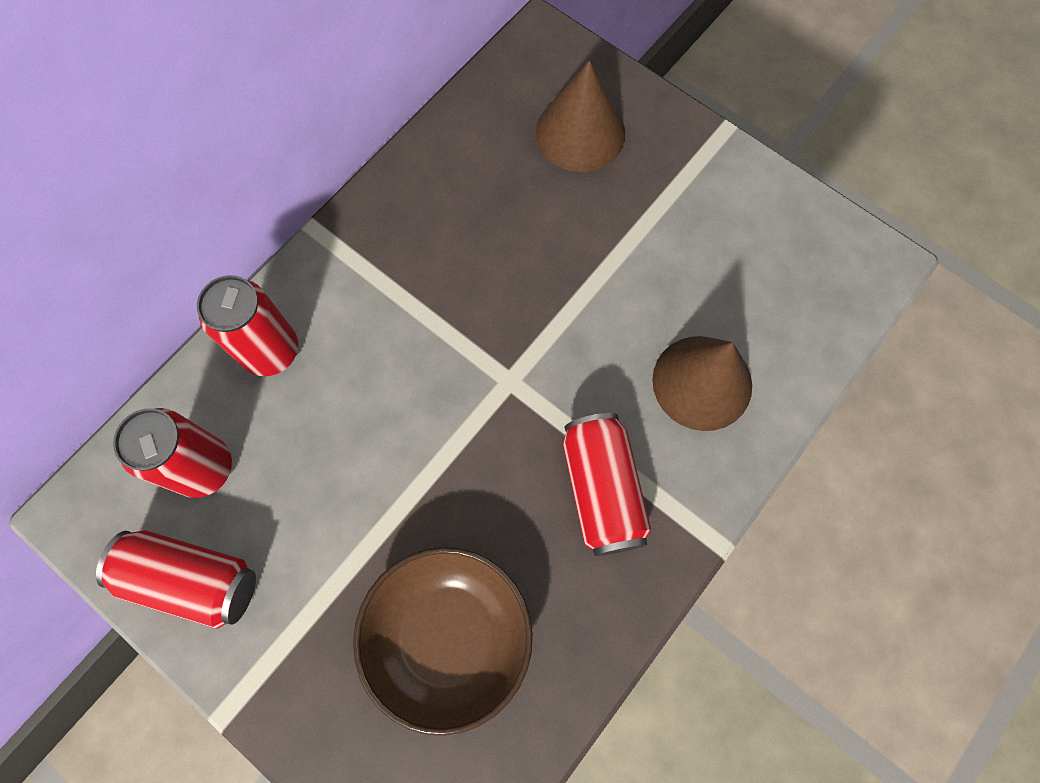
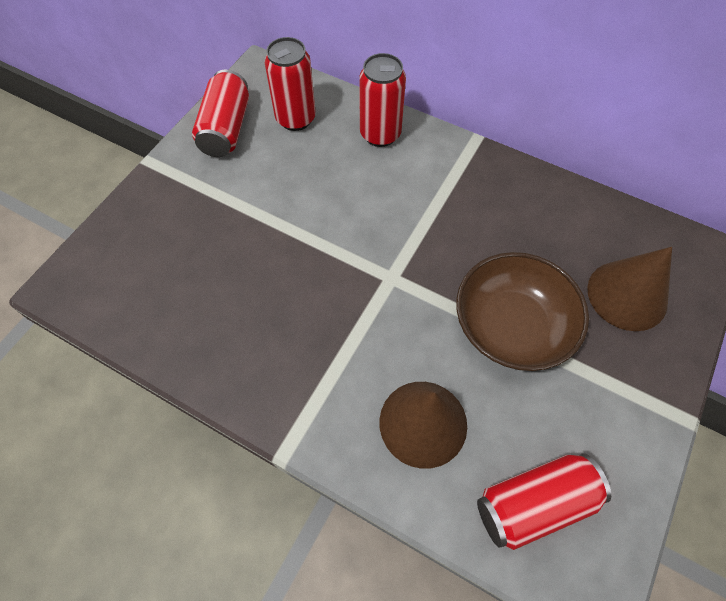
camera: 80 degrees right, 10 degrees down
(448, 637) = (198, 269): brown bowl -> brown bowl (511, 326)
(602, 490) = (316, 354): red can -> red can (534, 503)

